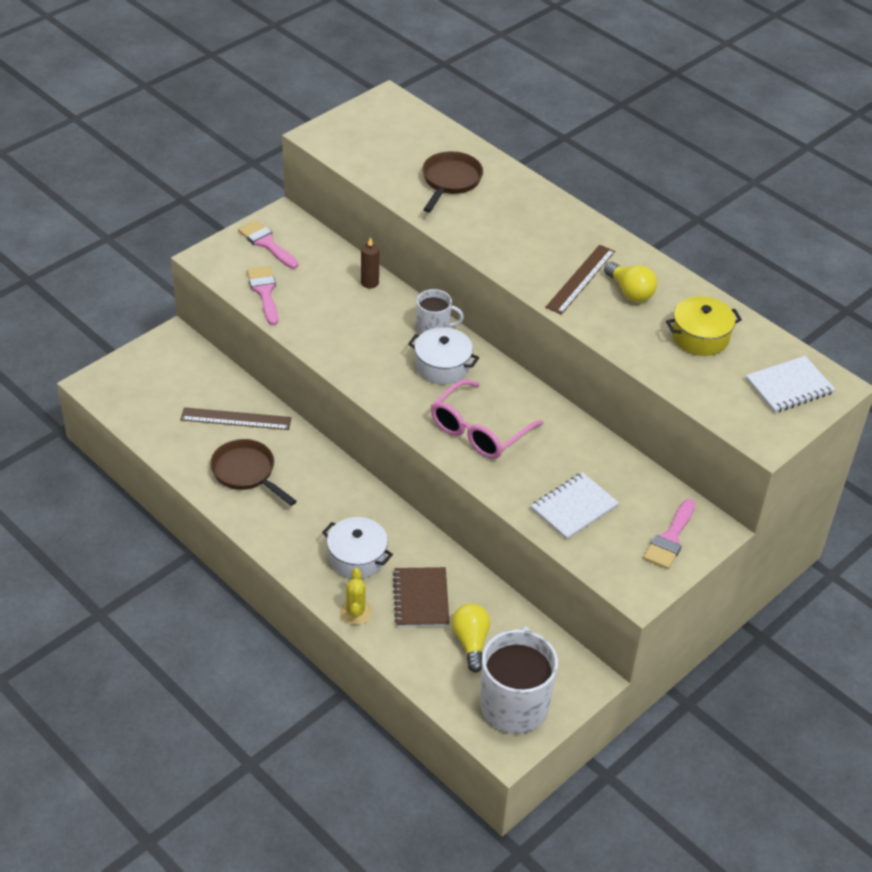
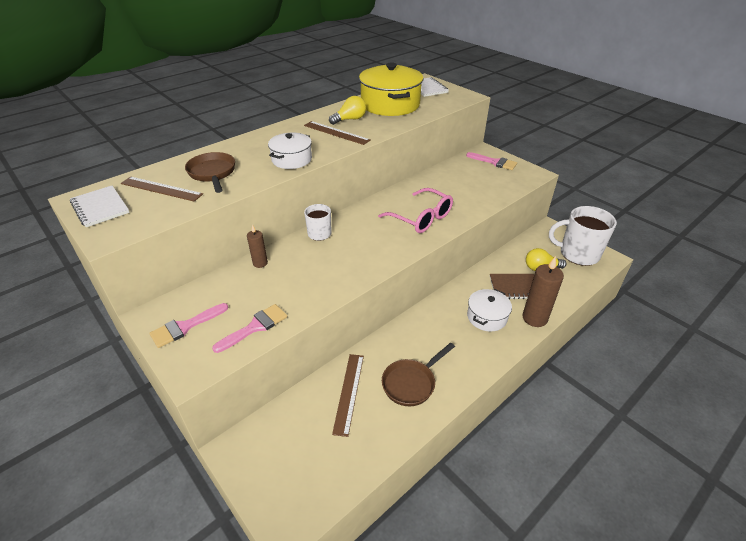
camera: 85 degrees left, 5 degrees down
(264, 292) = (255, 327): pink brush -> pink brush turned 150 degrees clockwise
(355, 612) = (534, 318): yellow cactus -> brown candle
(411, 150) = (161, 189): none -> brown ruler
(442, 366) = (359, 231): white pot -> white pot (292, 159)
(450, 181) = (212, 173): brown pan -> brown pan turned 45 degrees clockwise
(574, 508) = (480, 188): white notebook -> white notebook (100, 208)
(700, 337) = (390, 104): yellow pot -> yellow pot, size x1.78

